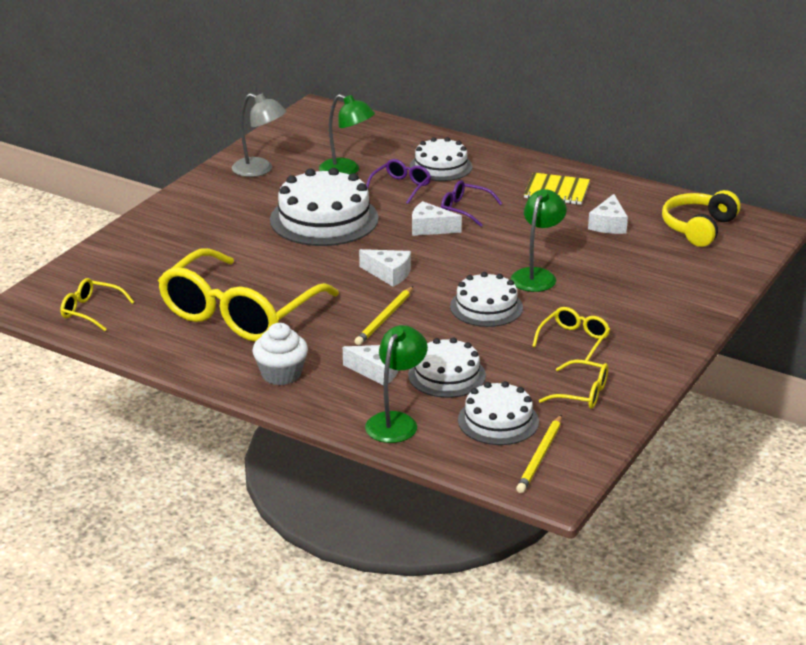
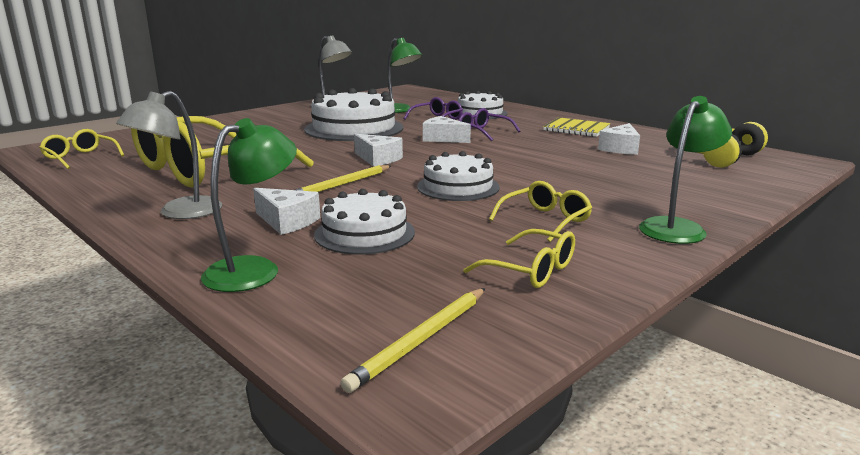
camera: 15 degrees right, 10 degrees down
(281, 374) = (180, 213): white cupcake -> grey lamp
(498, 421) = (391, 286): white cake -> none
(537, 275) = (528, 171): green lamp -> green lamp (677, 227)

